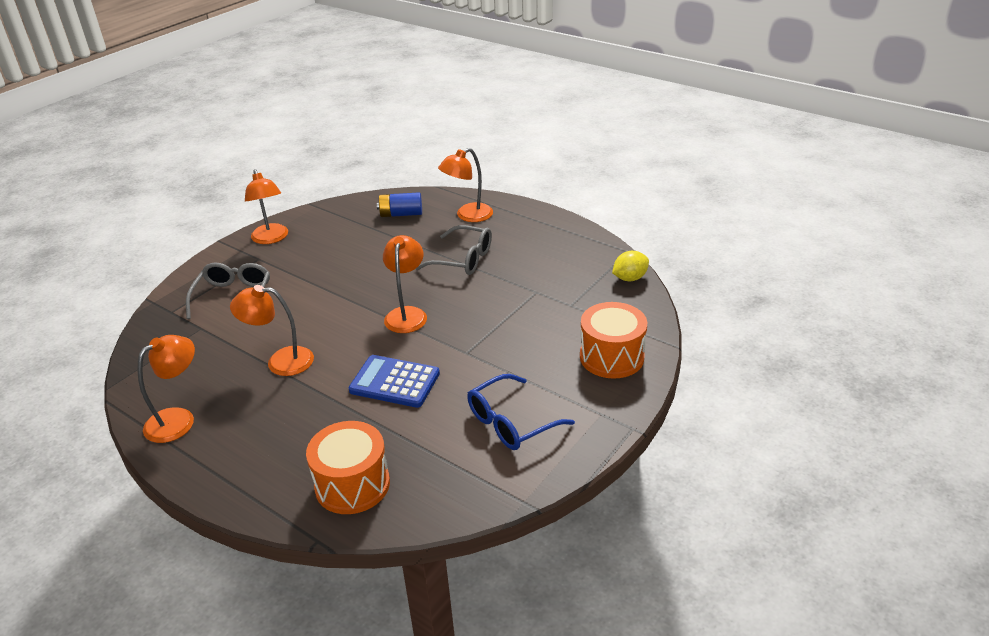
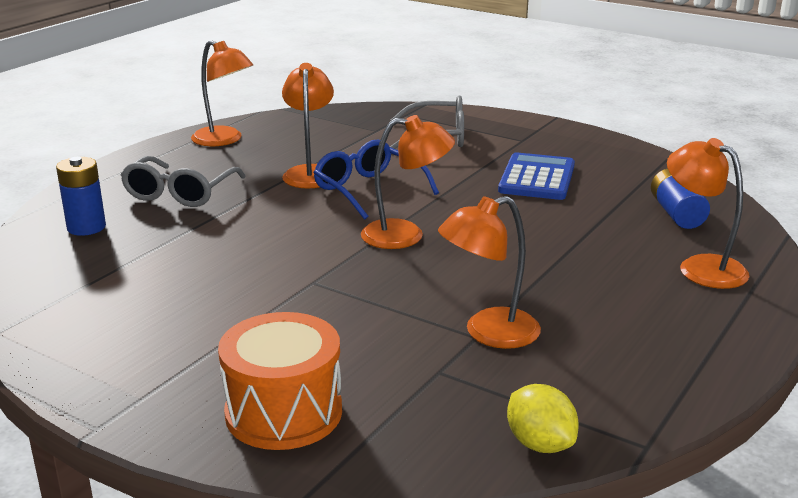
camera: 85 degrees right, 10 degrees down
(271, 238) = (571, 141): orange lamp -> orange lamp (488, 333)
(352, 484) = (86, 227): orange drum -> blue battery
(394, 382) = (257, 237): blue calculator -> blue calculator (537, 178)
(463, 259) = (559, 269): grey glasses -> grey glasses (180, 193)
(511, 422) = (150, 320): blue glasses -> blue glasses (368, 190)

